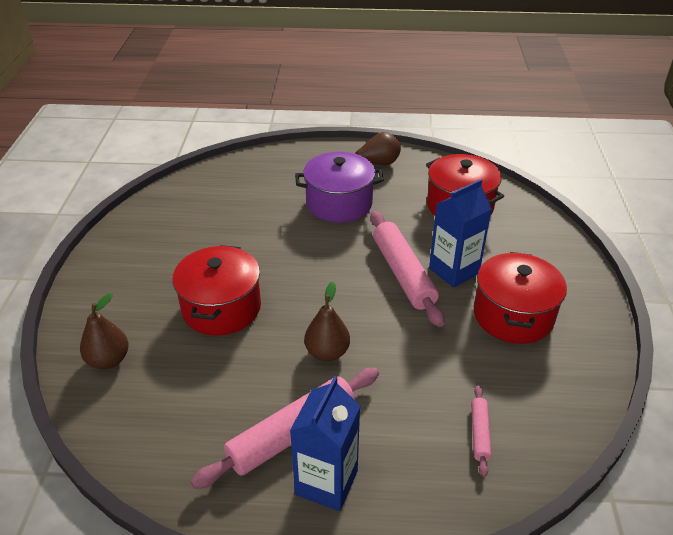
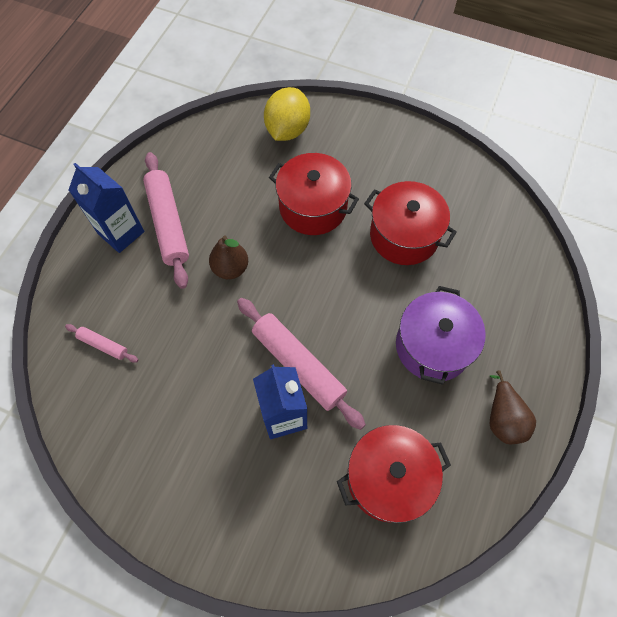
camera: 110 degrees right, 25 degrees up
(109, 360) = (287, 130): brown pear -> yellow lemon
(403, 274) = (298, 365): pink rolling pin -> pink rolling pin turned 45 degrees clockwise
(513, 315) = (202, 440): red pot -> red pot (404, 235)

